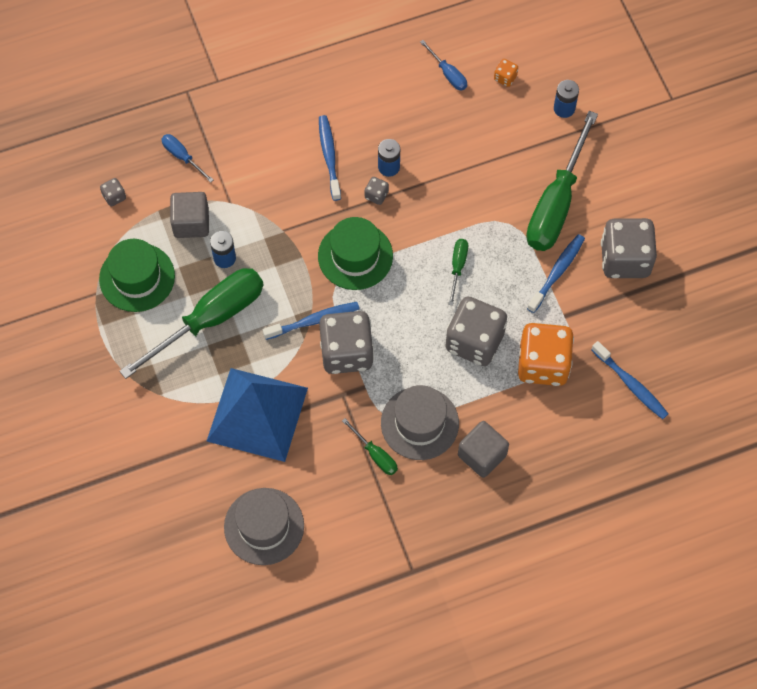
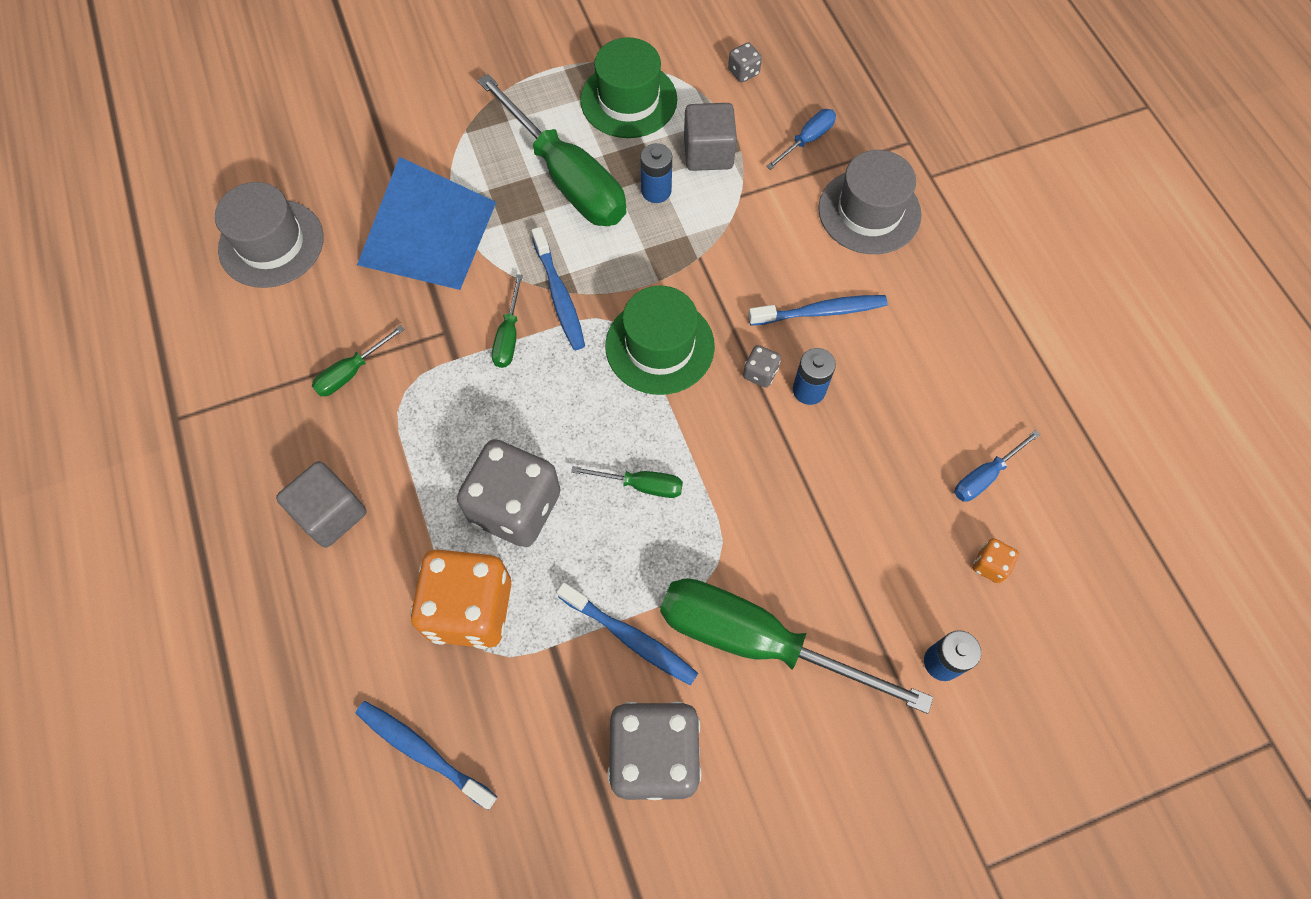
camera: 90 degrees right, 0 degrees up
(346, 352) = (509, 336): grey dice -> green screwdriver
(419, 423) = (392, 429): grey hat -> grey hat (869, 211)
(630, 384) = (423, 752): blue toothbrush -> blue toothbrush turned 75 degrees clockwise

